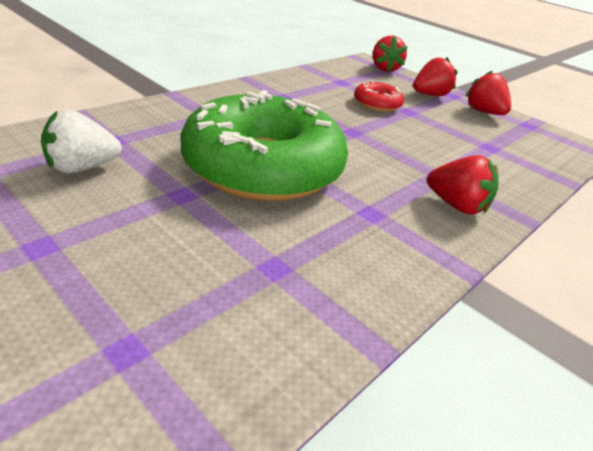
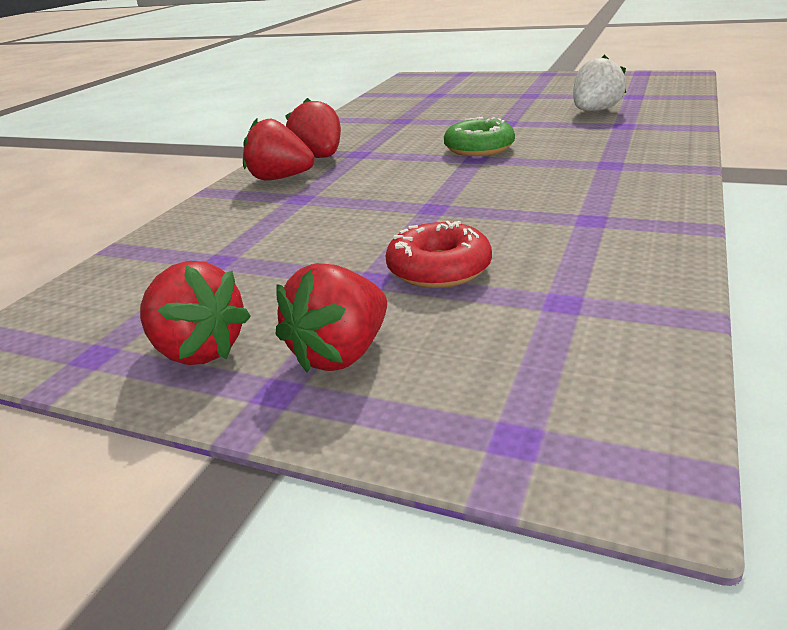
camera: 165 degrees right, 5 degrees down
(263, 167) = (479, 148): green donut -> green donut, size x0.42
(384, 69) = (530, 434): red strawberry -> red strawberry (319, 157)

